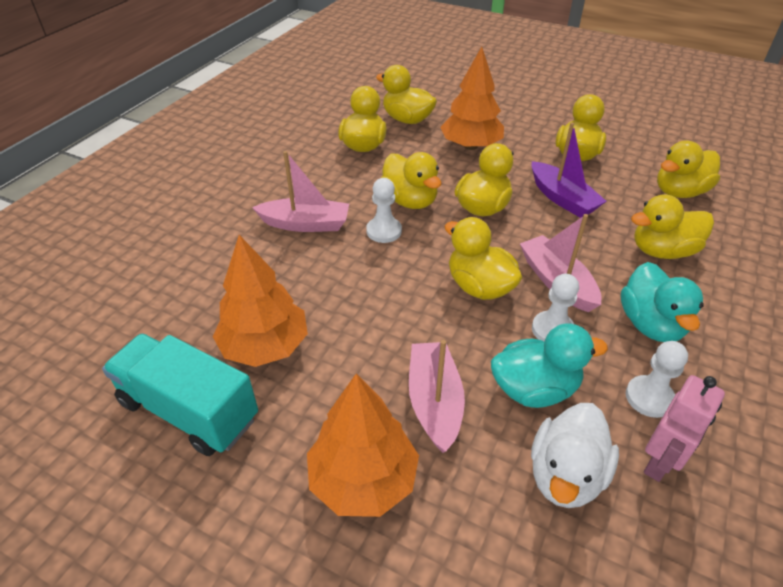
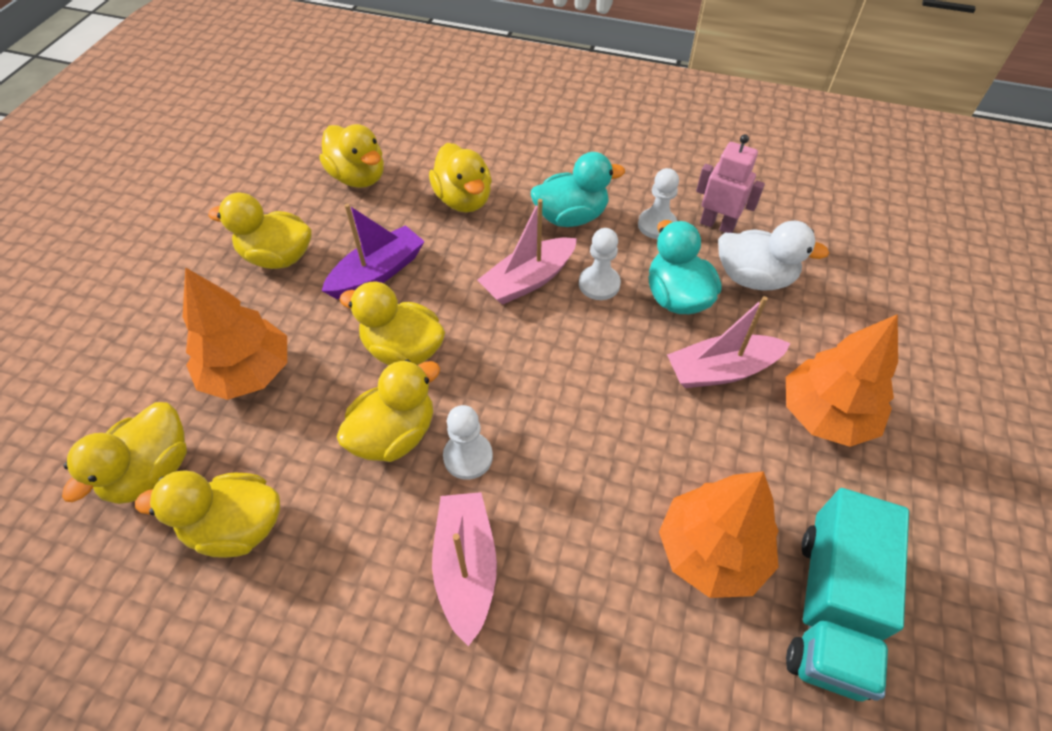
camera: 100 degrees left, 10 degrees up
(479, 287) = (552, 345): yellow duck -> none

